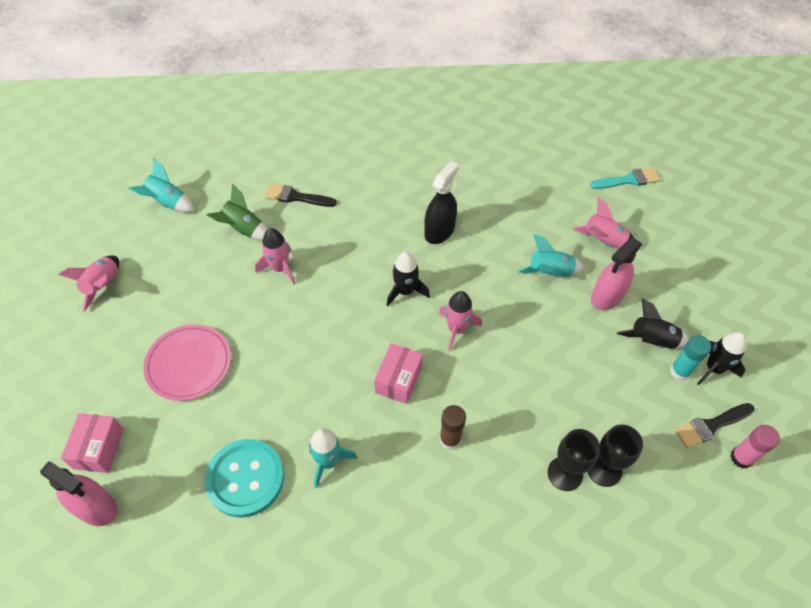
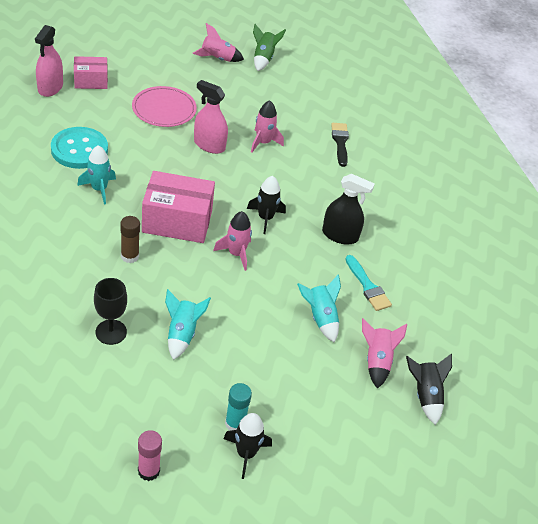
camera: 70 degrees right, 10 degrees down
(168, 203) = (304, 75): turquoise rocket -> turquoise rocket (182, 334)
(243, 229) = (294, 118): green rocket -> green rocket (263, 59)
(398, 380) = (177, 221): pink box -> pink box, size x1.69
(604, 469) = (119, 360): black goblet -> none
(607, 296) = (307, 364): pink spray bottle -> pink spray bottle (209, 145)
(628, 180) = (473, 385): turquoise brush -> turquoise brush (367, 286)
(651, 341) = (264, 400): black rocket -> black rocket (425, 395)
(711, 426) = (179, 447): black brush -> none

